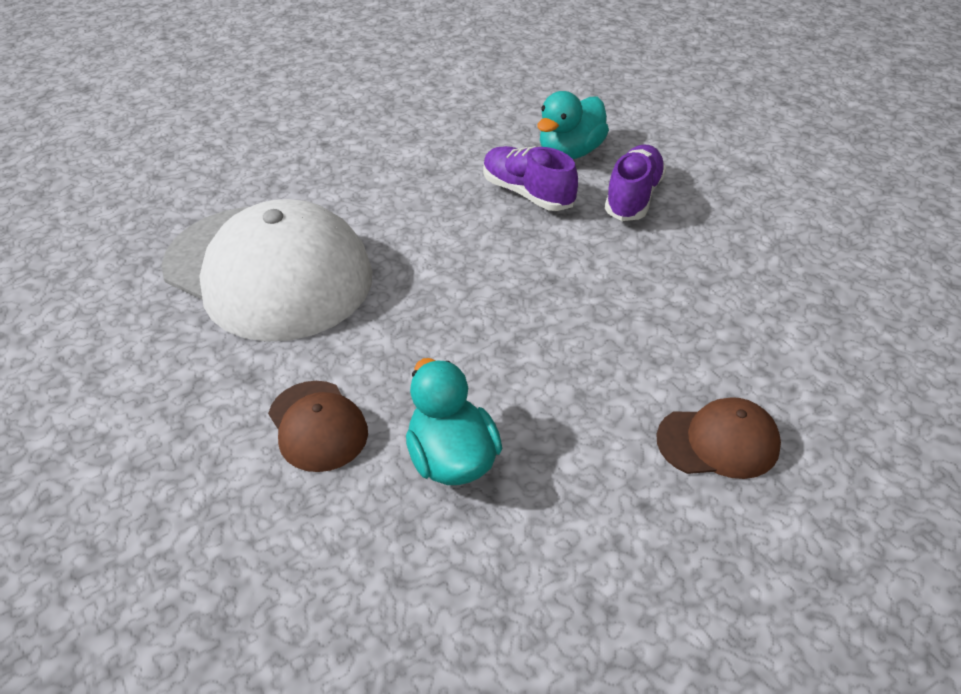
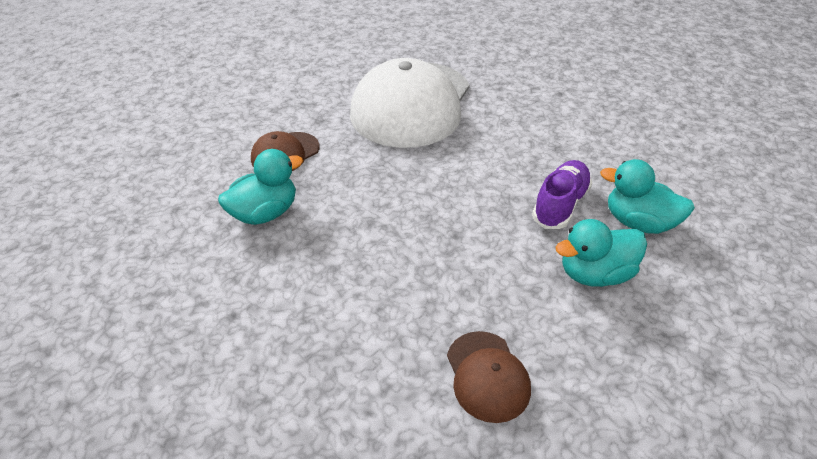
camera: 75 degrees right, 0 degrees up
(633, 197) = (594, 274): purple shoe -> turquoise duck
(718, 442) = (297, 357): brown cap -> brown cap (487, 376)

